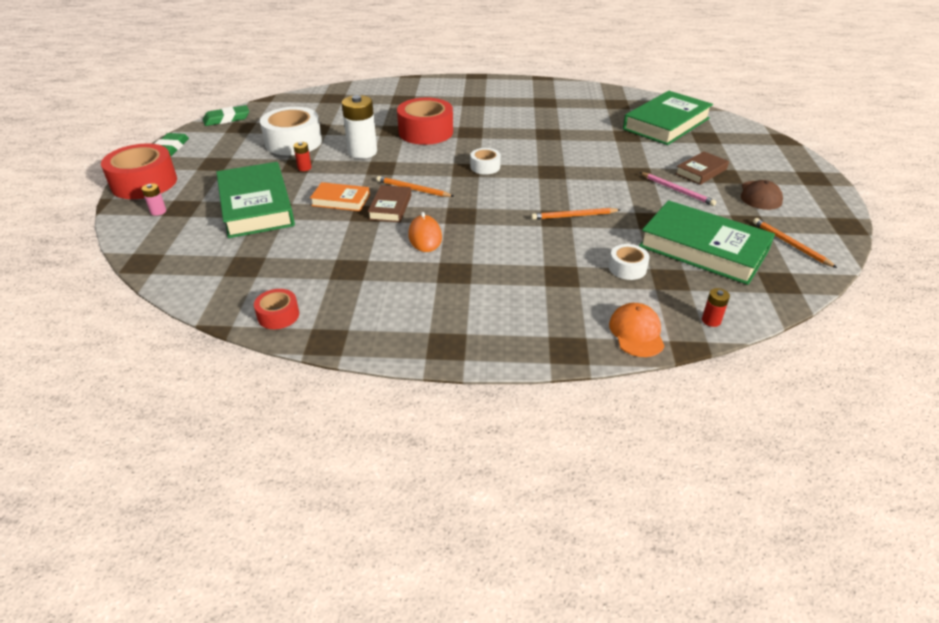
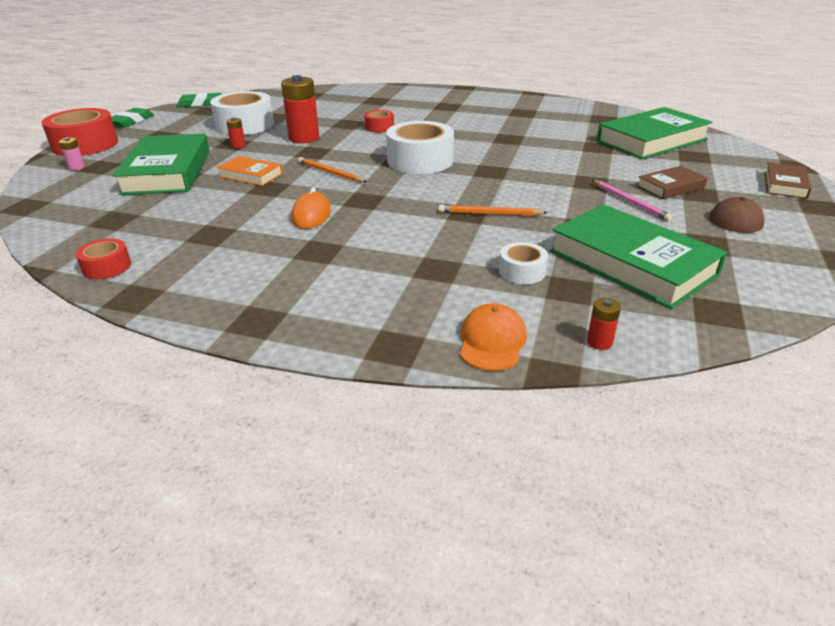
camera: 15 degrees right, 5 degrees down
(362, 152) = (304, 138): white battery -> red battery
(390, 207) = (295, 185): brown book -> brown book (785, 185)
(426, 132) = (379, 127): red tape -> red tape, size x0.50
(485, 167) = (420, 161): white tape -> white tape, size x1.99
(790, 244) = (753, 272): orange pencil -> none

